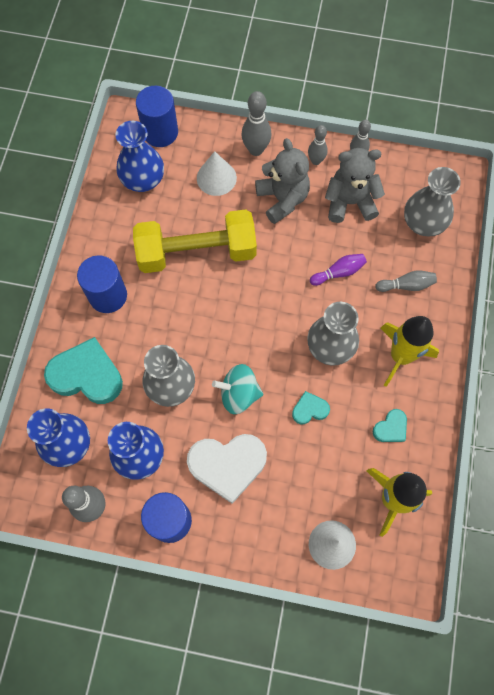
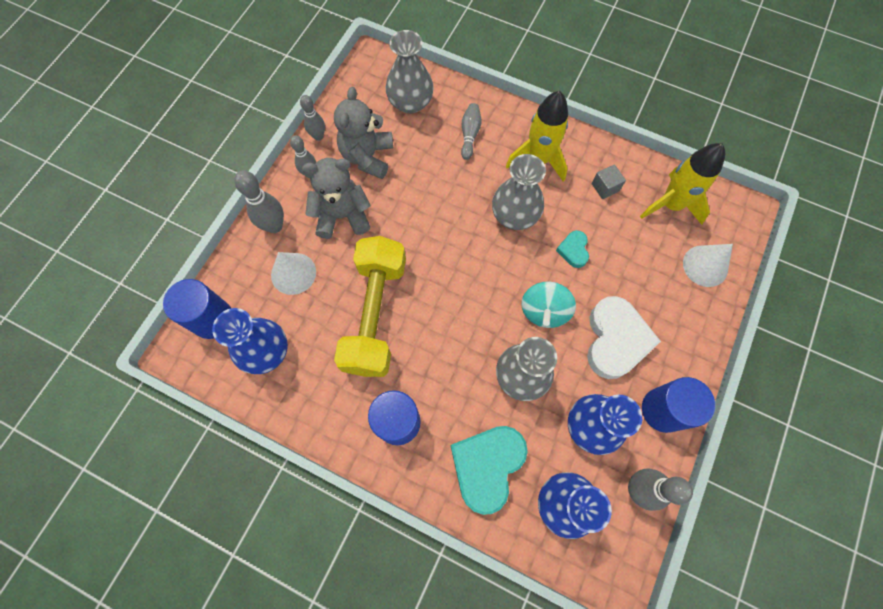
camera: 75 degrees left, 0 degrees up
(339, 272) = (439, 187): purple bowling pin -> none
(390, 428) = (605, 187): turquoise heart -> grey cube

